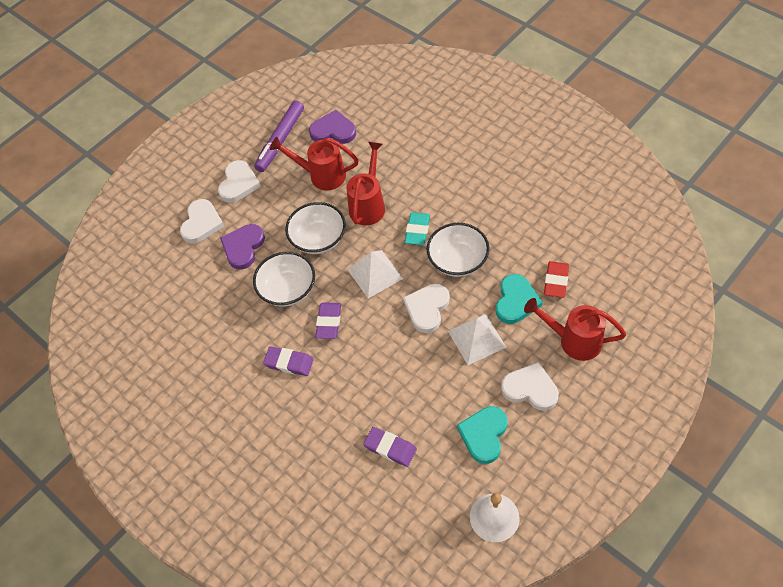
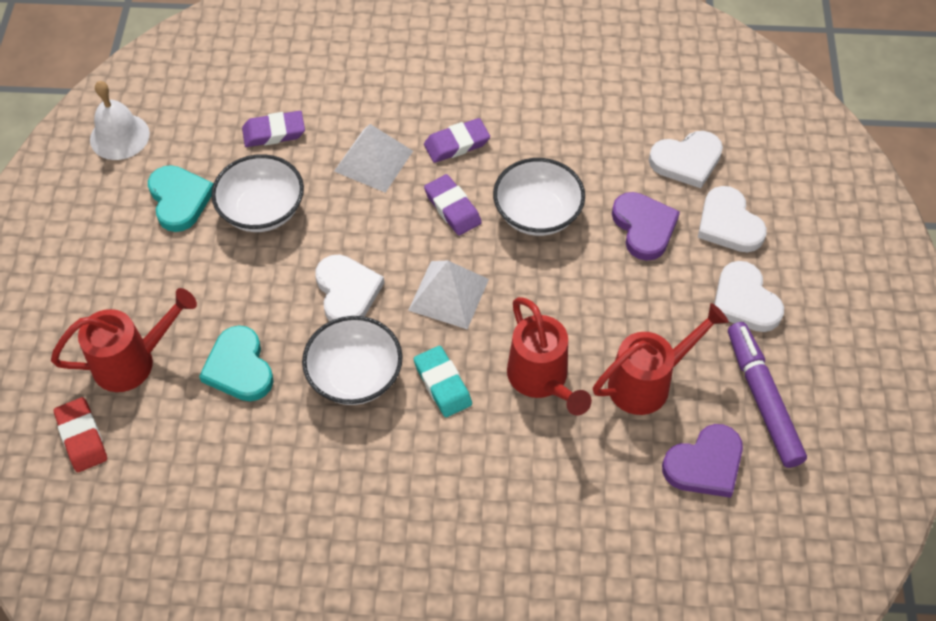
camera: 135 degrees right, 0 degrees up
(318, 239) = (562, 294): white bowl -> white bowl (262, 210)
(476, 339) = (258, 292): white pyramid -> white pyramid (373, 161)
(530, 389) = (155, 275): white heart -> white heart (686, 161)
(556, 281) = (202, 426): red eraser -> red eraser (82, 437)

